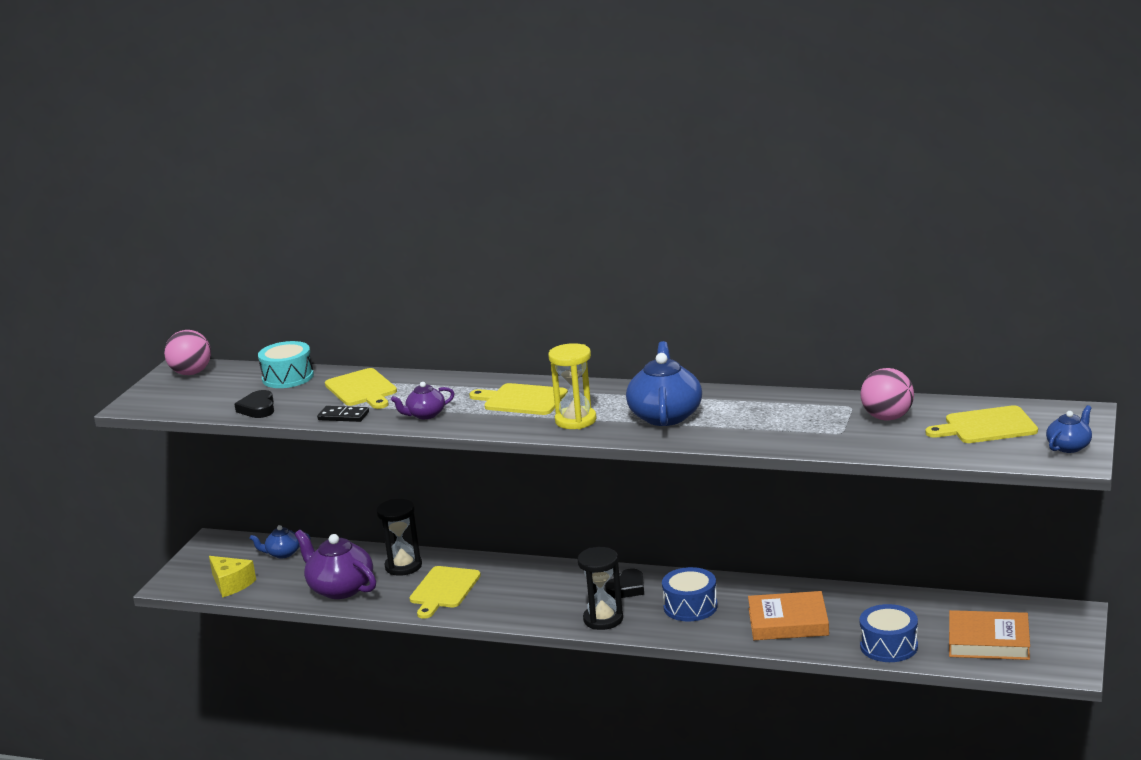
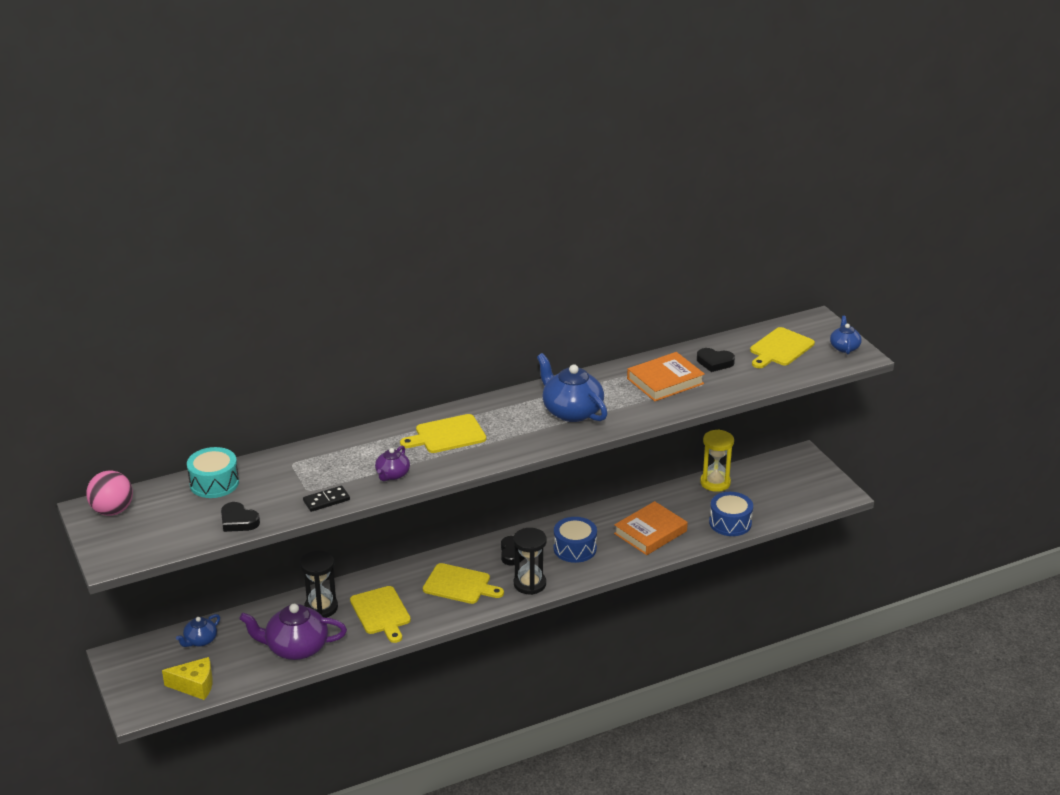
camera: 45 degrees left, 10 degrees up
(362, 389) = (301, 471): yellow cutting board -> yellow cutting board (460, 585)
(575, 420) = (515, 438): yellow hourglass -> yellow hourglass (715, 483)
(887, 418) = (714, 362): pink ball -> black heart
(988, 641) = (780, 494): orange book -> orange book (665, 381)

